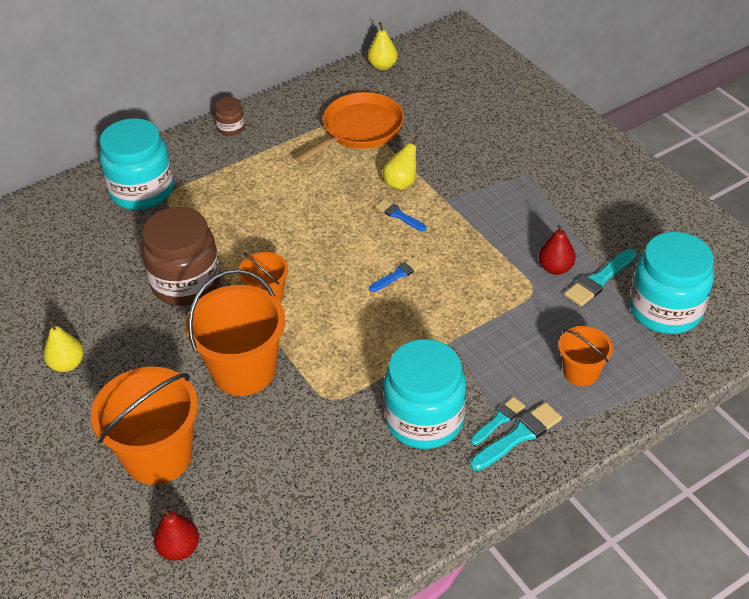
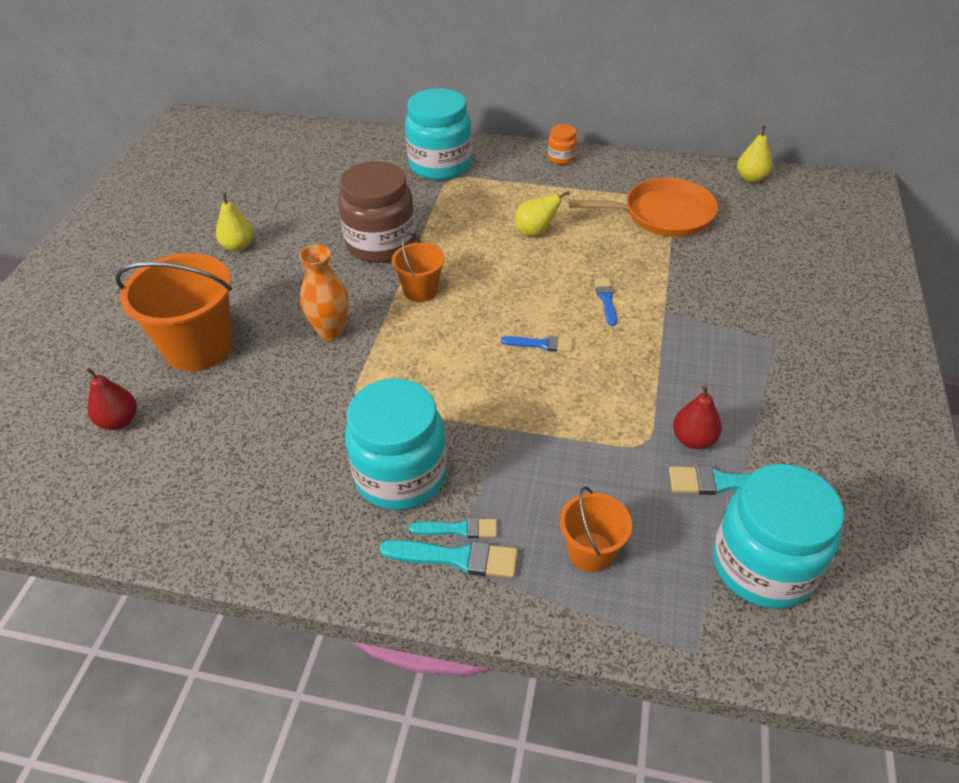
camera: 45 degrees right, 0 degrees up
(231, 128) = (561, 158): brown jar -> orange jar
(244, 370) = (331, 331): orange bucket -> orange vase
(401, 183) = (643, 276): yellow pear -> yellow pear (535, 232)

